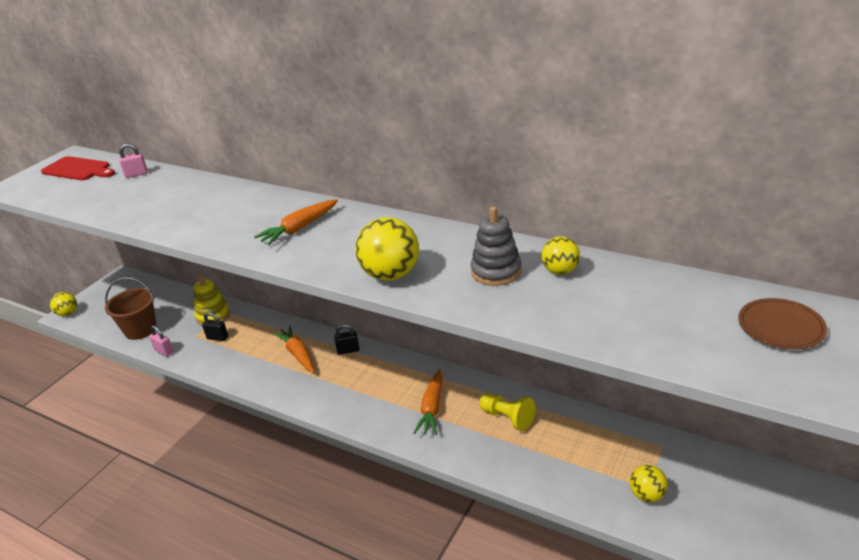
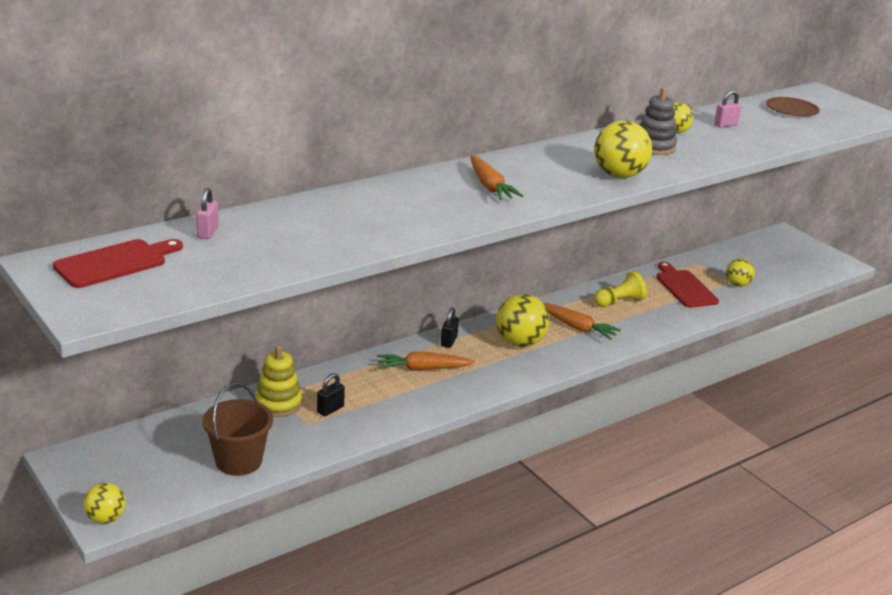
camera: 70 degrees left, 5 degrees down
(164, 351) = (313, 451): pink padlock -> pink padlock (725, 125)
(376, 386) = (520, 343): none -> yellow ball
(590, 454) = (684, 287): none -> red cutting board

